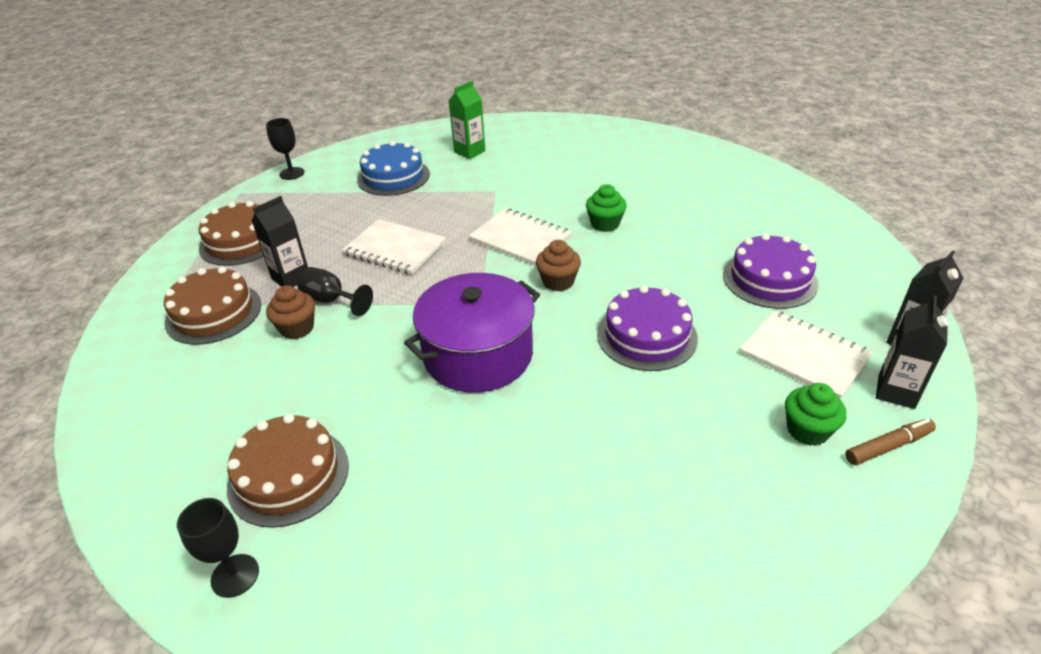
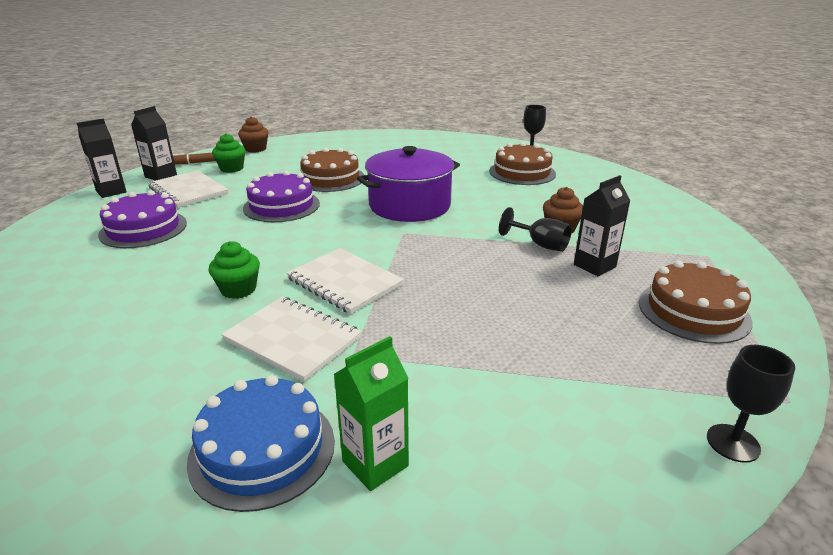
camera: 175 degrees left, 10 degrees down
(213, 313) = (648, 244): brown cake -> brown cake (330, 178)
(393, 177) = (522, 407): blue cake -> blue cake (262, 449)
(395, 249) = (490, 284): white notebook -> white notebook (292, 339)
(558, 282) = (326, 241): brown cupcake -> brown cupcake (255, 149)

